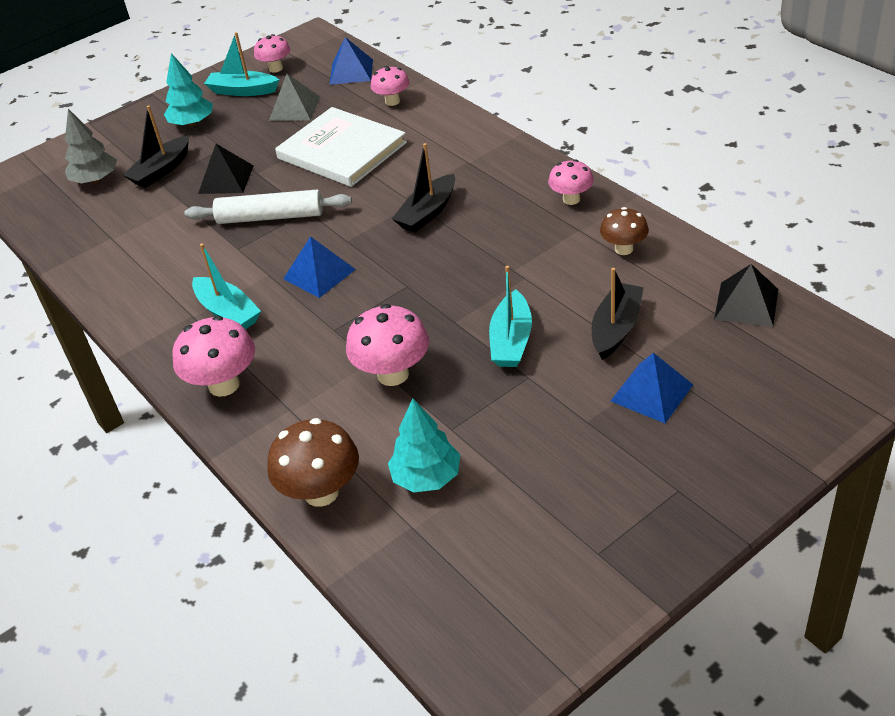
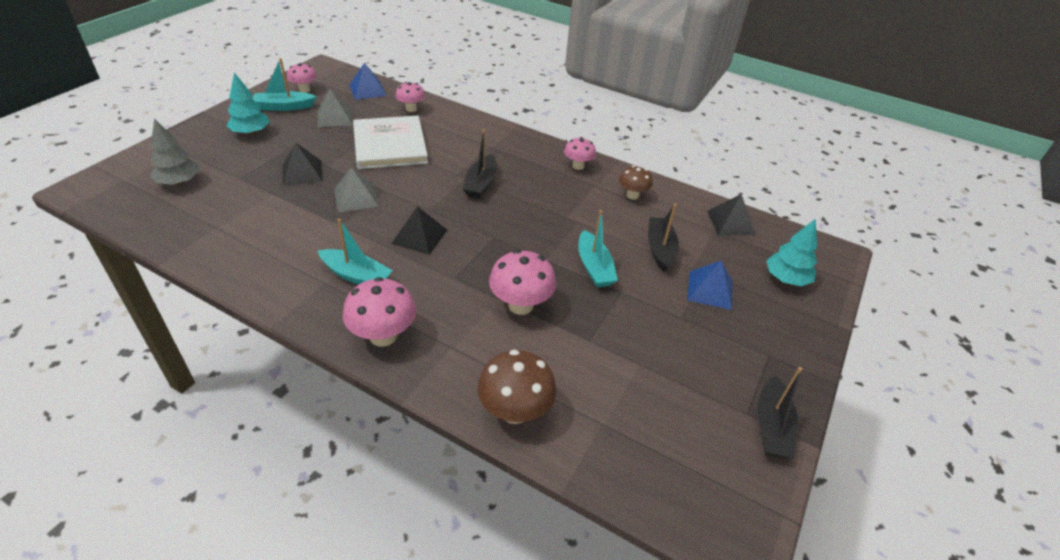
camera: 30 degrees left, 0 degrees up
(161, 170) = (240, 170): black boat -> black boat (771, 426)
(270, 217) = (356, 197): white rolling pin -> grey pyramid
(319, 274) = (419, 236): blue pyramid -> black pyramid
(341, 151) = (389, 145): white book -> white book turned 60 degrees clockwise
(426, 477) = (591, 381): turquoise tree -> turquoise tree (786, 279)

